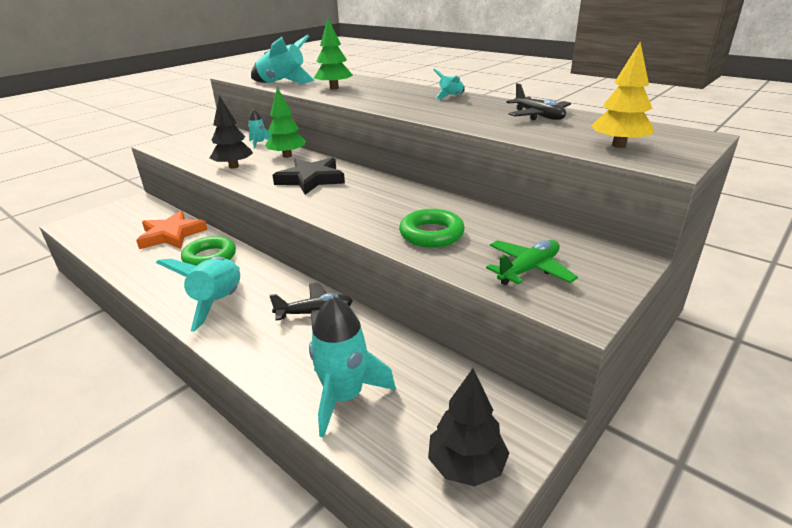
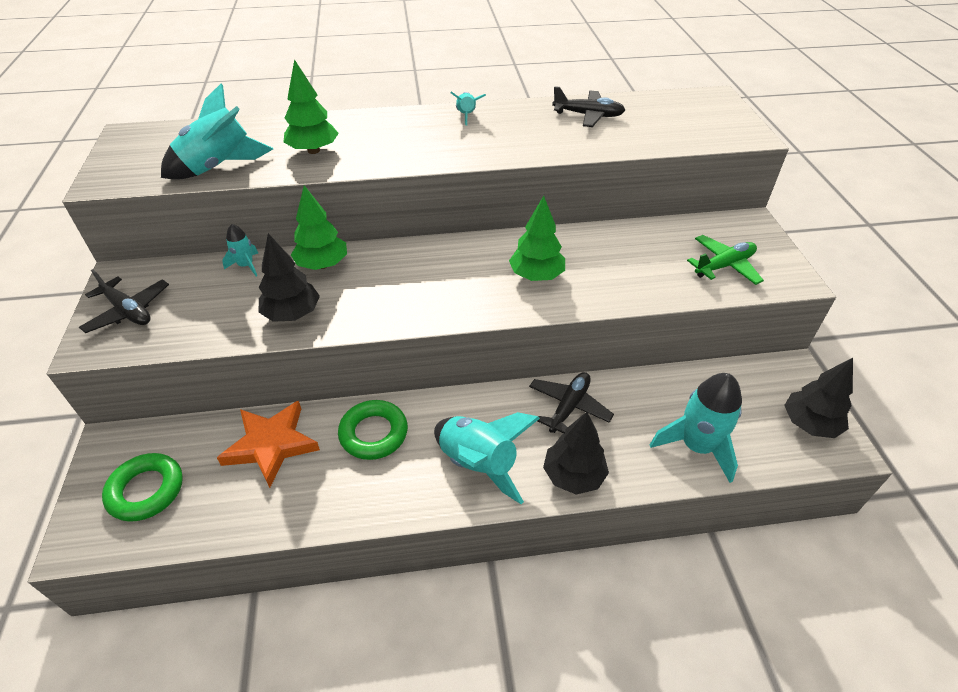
camera: 50 degrees left, 15 degrees up
(190, 140) = (128, 311): none -> black plane
(245, 346) = (573, 475): none -> black tree
(311, 179) = (416, 280): black star -> none
(376, 207) = (536, 276): none -> green tree
(431, 234) = (622, 275): green ring -> green ring (146, 490)
(529, 269) = (724, 266): green plane -> green plane turned 60 degrees clockwise
(618, 145) = (696, 129): yellow tree -> none

